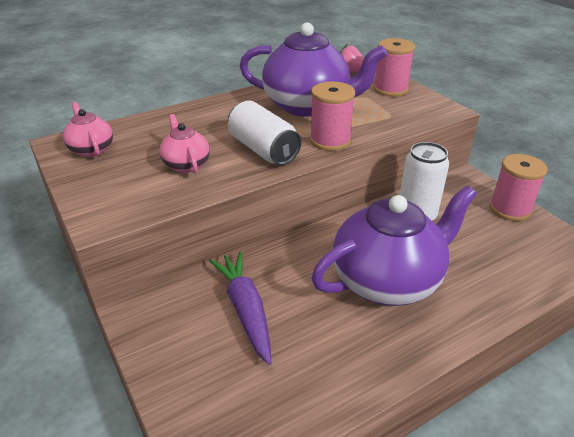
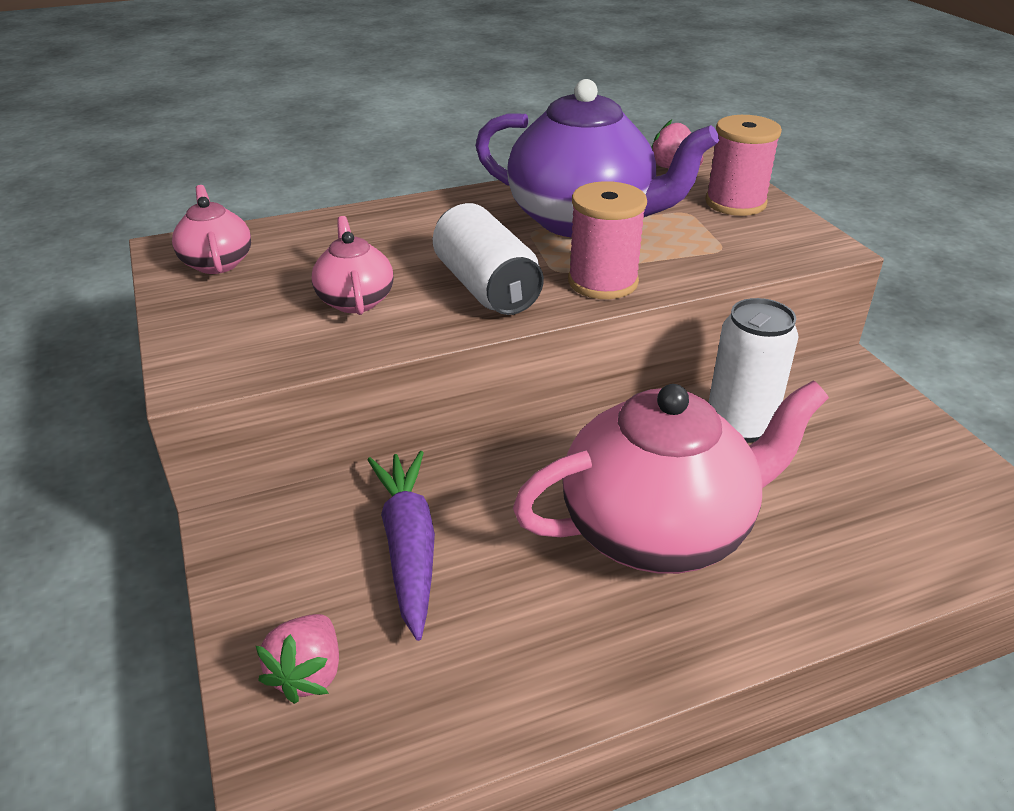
camera: 10 degrees right, 0 degrees up
(205, 395) = (308, 674): none -> pink strawberry
(388, 281) = (659, 530): purple teapot -> pink teapot
(510, 209) = (913, 432): pink spool -> none

